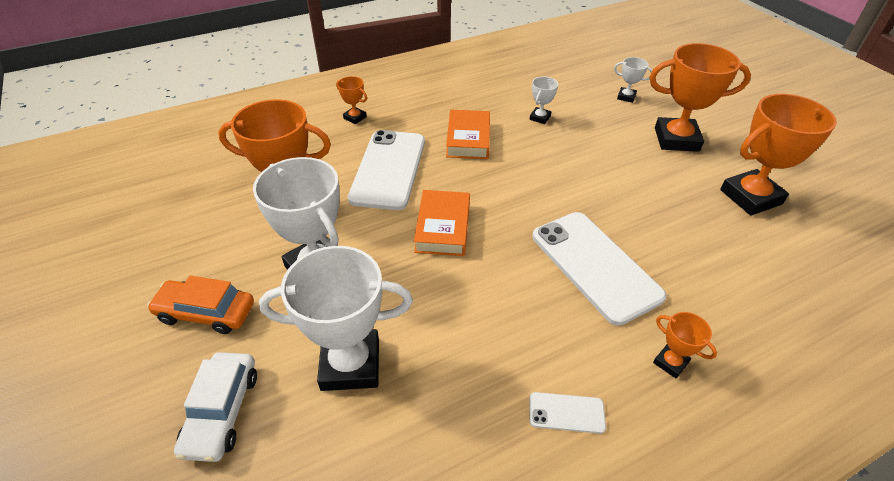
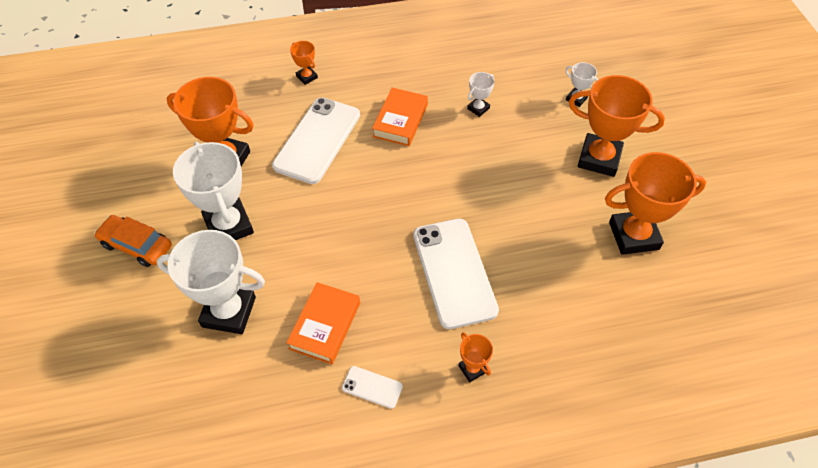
camera: 15 degrees right, 10 degrees up
(222, 412) = (130, 326): white car -> none
(443, 227) = (342, 209): orange book -> orange book (325, 326)

